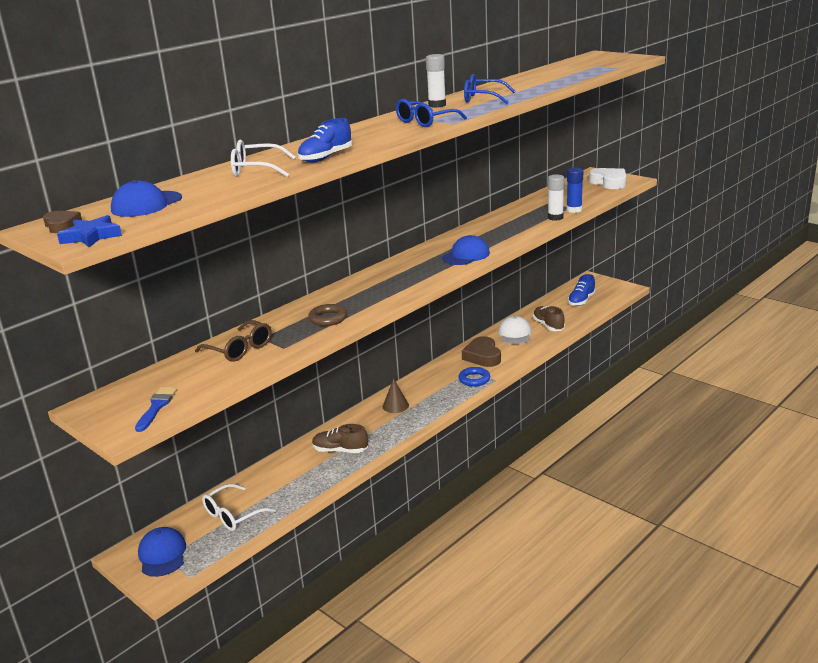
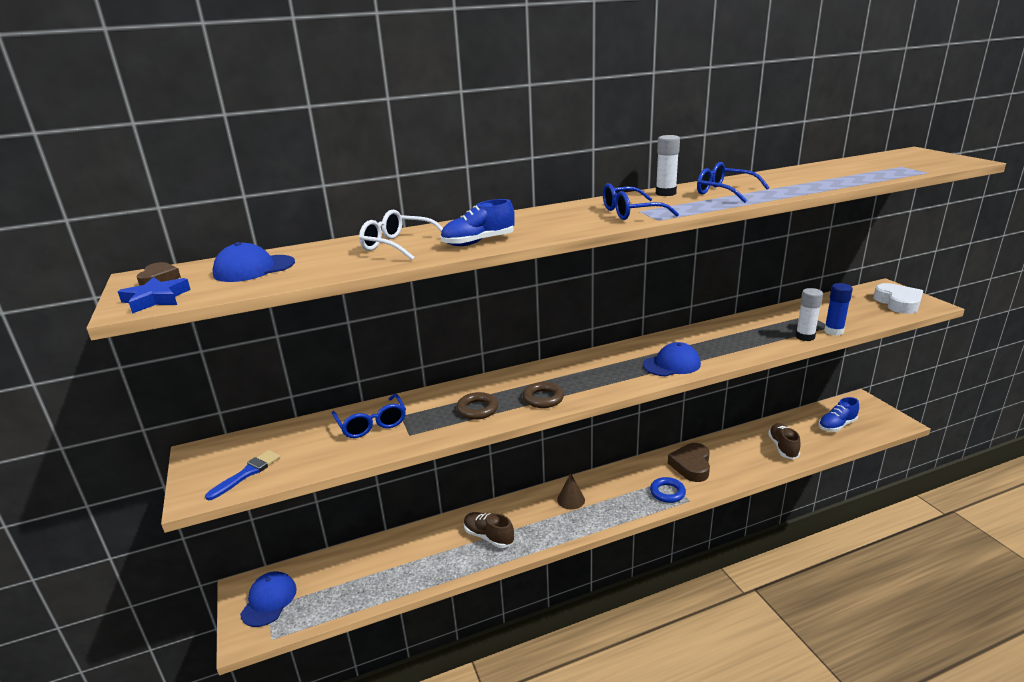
camera: 25 degrees right, 0 degrees up
(233, 515) = (352, 578): white glasses -> none
(239, 349) = (371, 424): brown glasses -> blue glasses
(378, 299) = (543, 398): none -> brown ring
(515, 334) = (740, 447): white cap -> none

